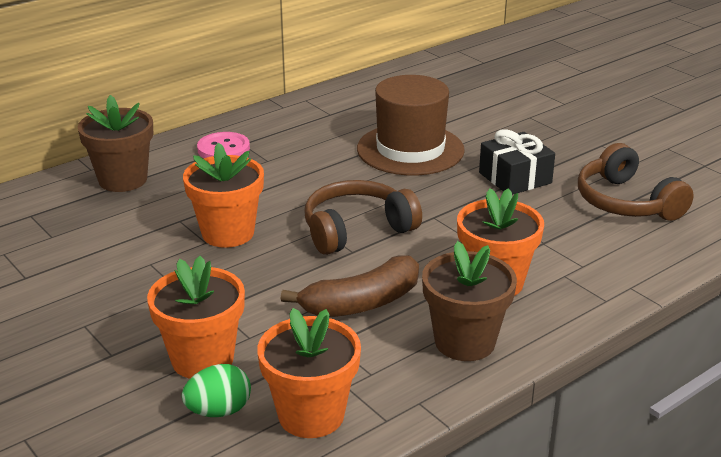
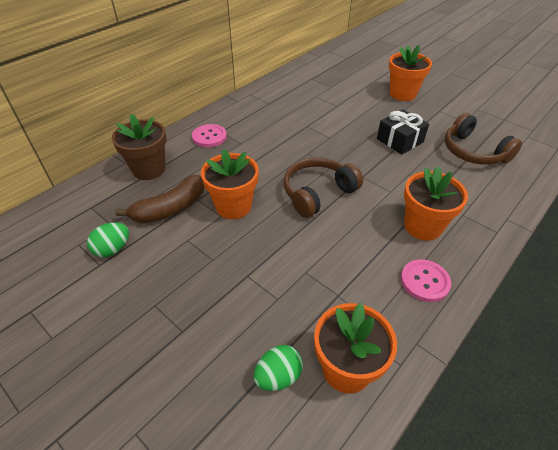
camera: 10 degrees left, 15 degrees up
(47, 263) = (112, 249): none -> green egg
(202, 359) = (250, 325): orange flower pot -> orange flower pot (402, 94)
(361, 303) = (344, 256): brown banana -> brown banana (170, 208)
(410, 149) = (328, 125): brown hat -> none
(465, 342) = (424, 281): brown flower pot -> pink button

